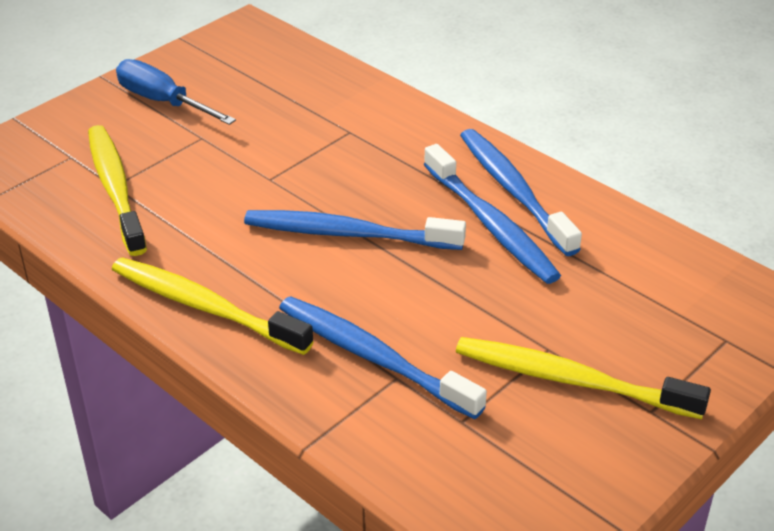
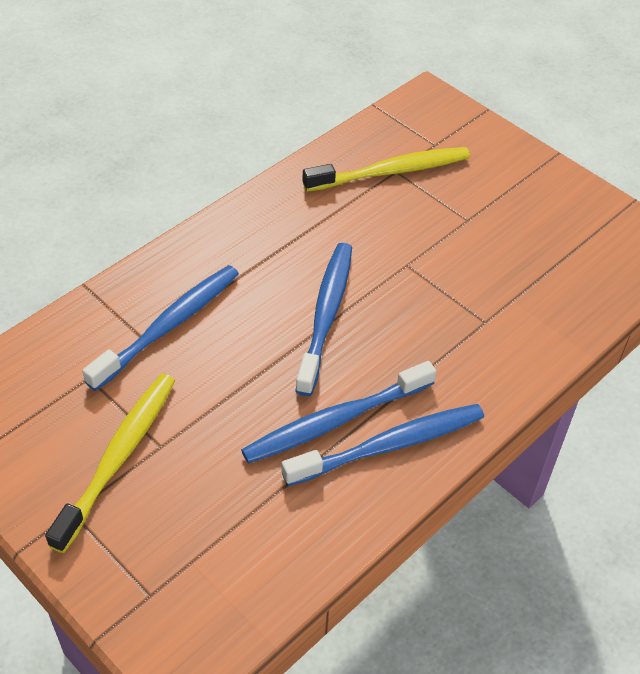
camera: 90 degrees right, 10 degrees up
(163, 102) = (521, 193): blue screwdriver -> none
(205, 307) = (240, 228): yellow toothbrush -> none

